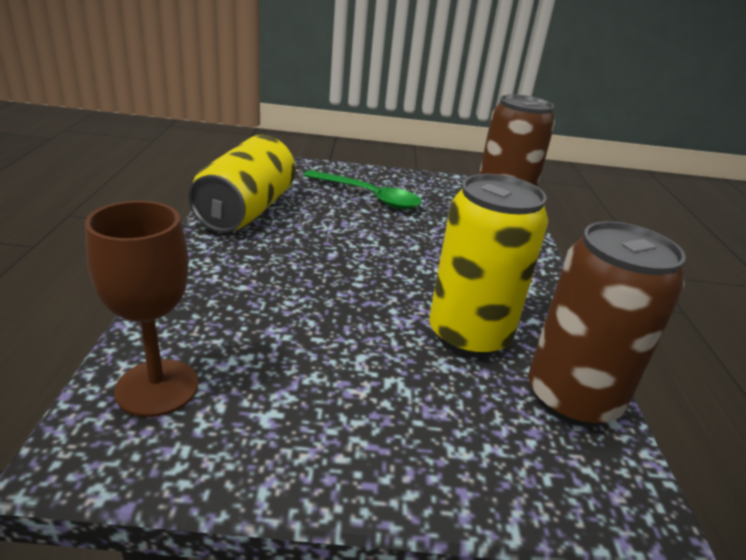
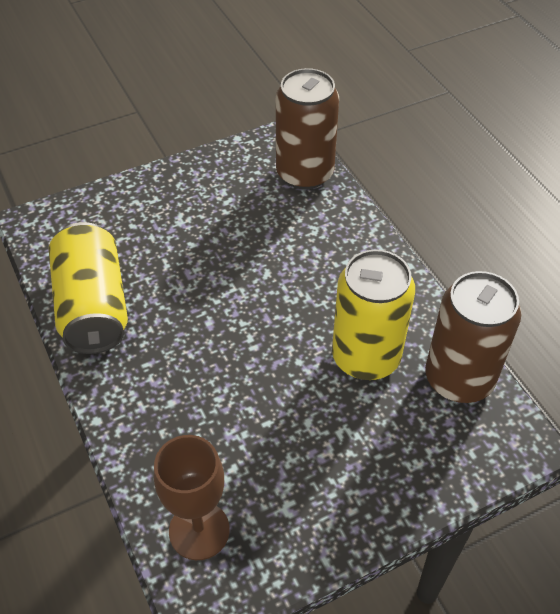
camera: 25 degrees left, 20 degrees up
(368, 197) = (182, 221): green spoon -> none

